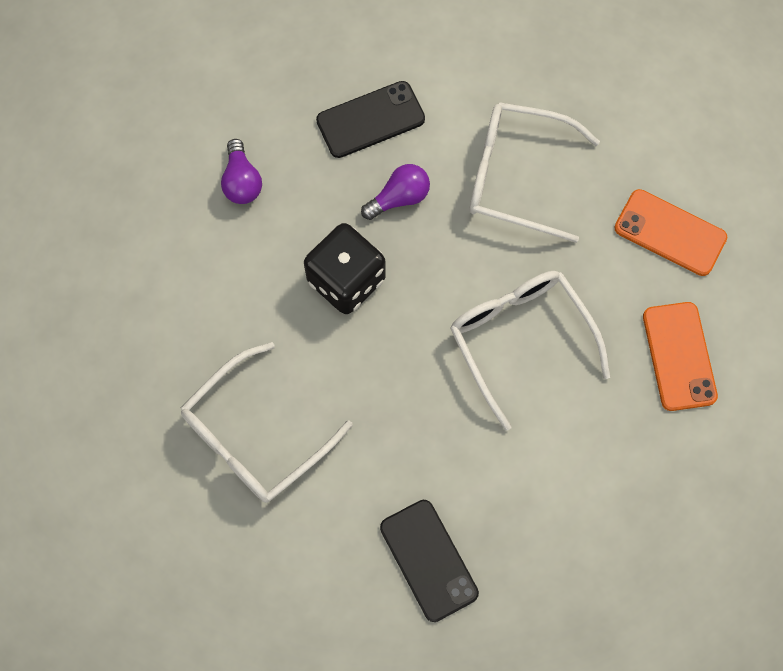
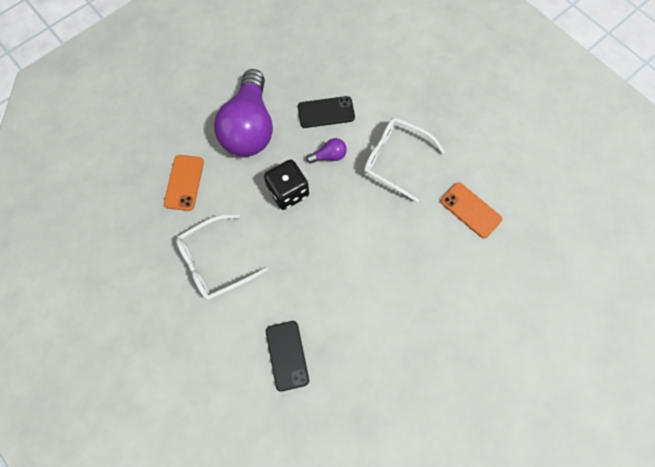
camera: 15 degrees right, 0 degrees up
(242, 181) = (250, 128): purple light bulb -> purple light bulb, size x2.50
(520, 339) = (372, 247): white glasses -> none
(679, 356) = (457, 279): orange phone -> orange phone (184, 182)

